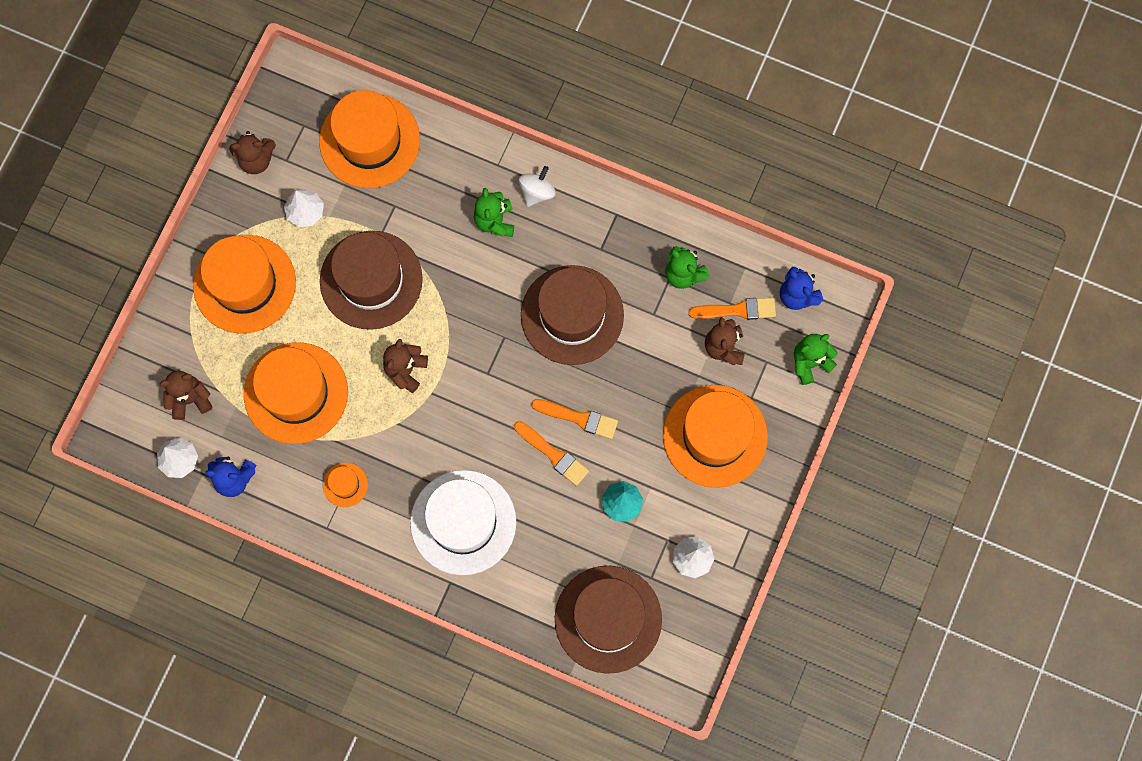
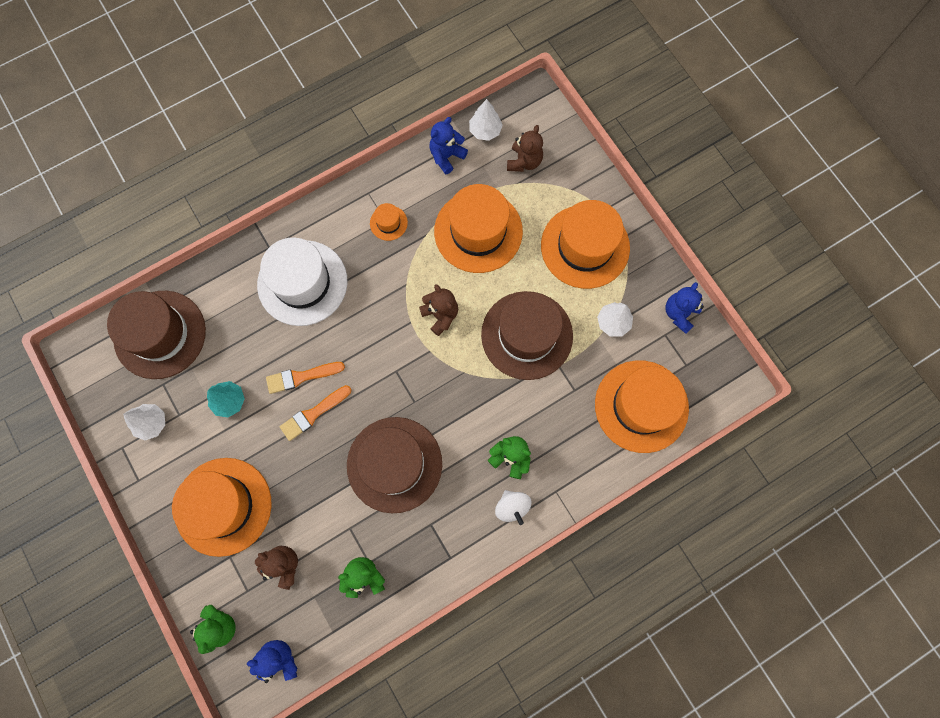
camera: 125 degrees right, 0 degrees up
(256, 160) = (679, 313): brown teddy bear -> blue teddy bear
(737, 310) = (304, 598): orange brush -> none

